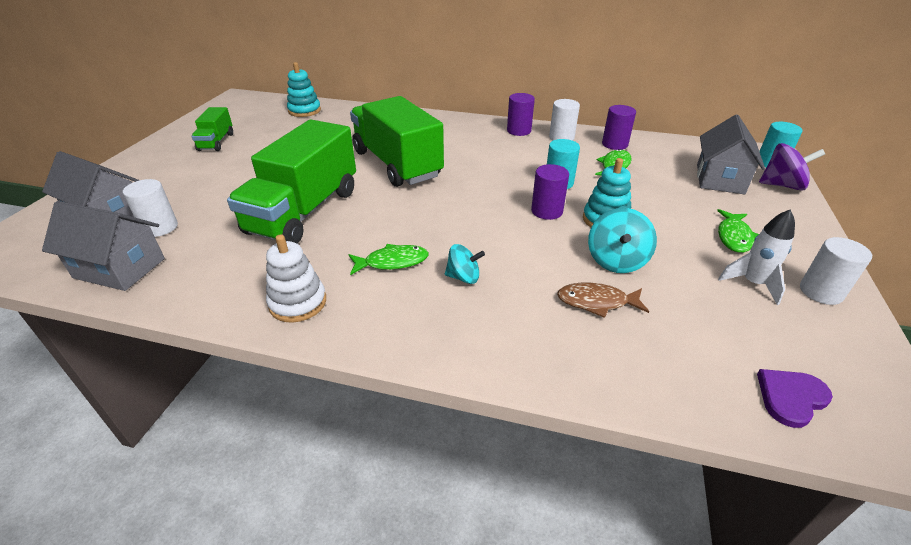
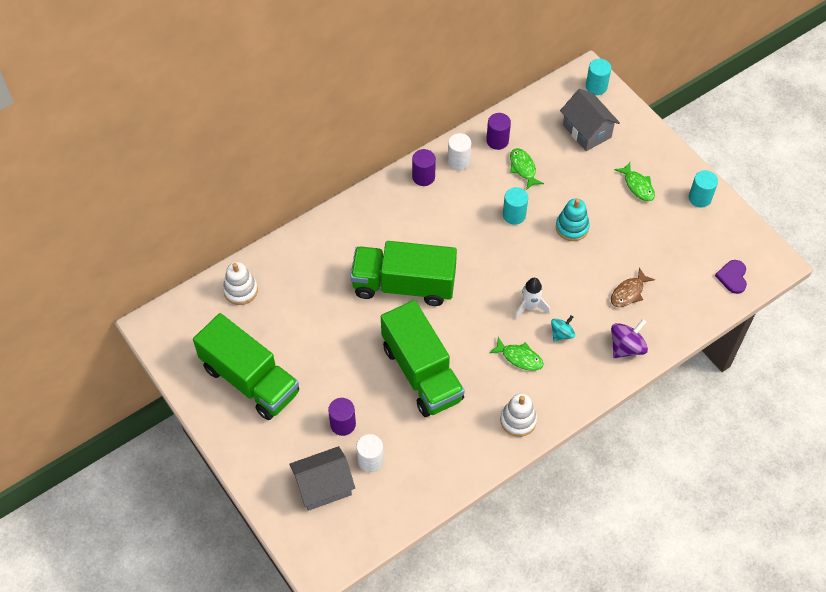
camera: 50 degrees left, 20 degrees up
(119, 268) = (405, 495): grey house -> none
(216, 142) = (250, 380): green truck -> green truck, size x2.08
(304, 111) = (240, 290): turquoise stacking toy -> white stacking toy
(392, 262) = (519, 357): green fish -> green fish turned 90 degrees clockwise
(547, 211) = (538, 248): purple cylinder -> purple cylinder (343, 424)
(616, 261) = (608, 256): turquoise spinning top -> none
(752, 283) = (672, 218): white rocket -> white rocket (530, 307)
(782, 185) = (620, 110): purple spinning top -> purple spinning top (626, 347)
(821, 292) = (699, 198): white cylinder -> turquoise cylinder

